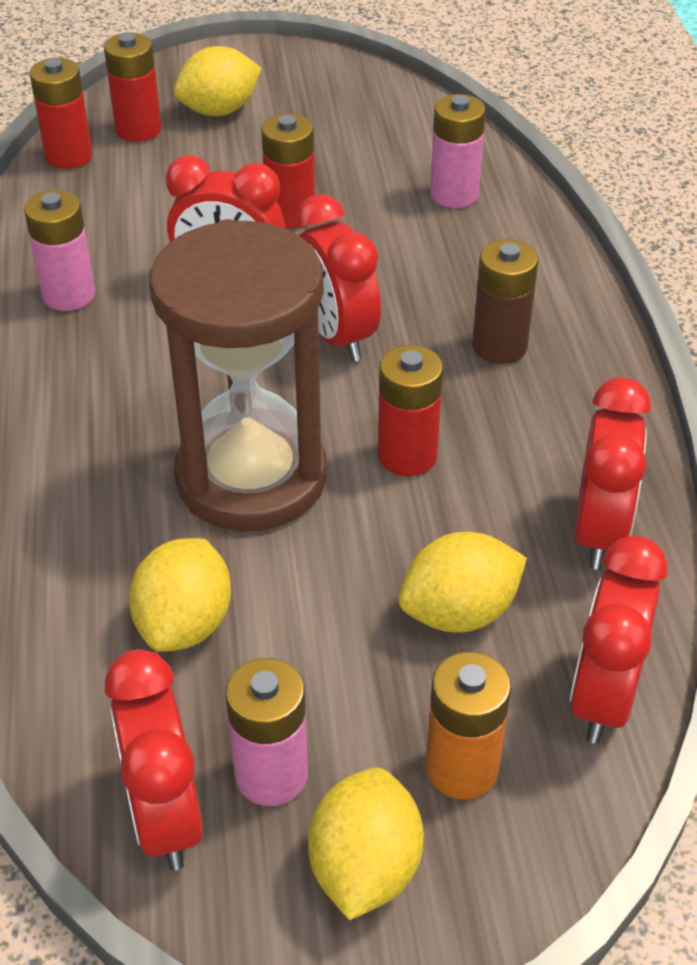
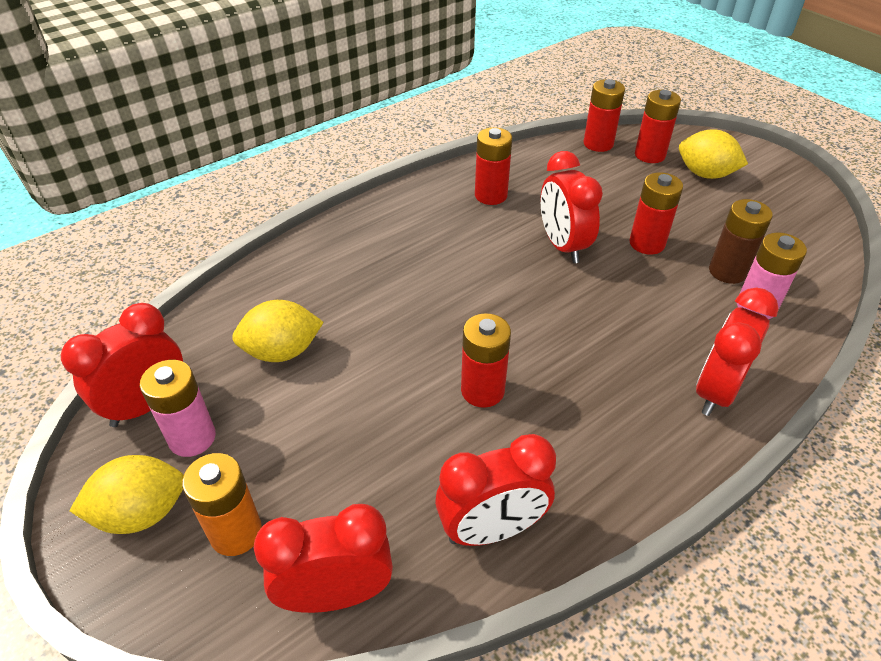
camera: 60 degrees right, 0 degrees up
(69, 295) = (491, 195): pink battery -> red battery
(251, 477) = (410, 328): brown hourglass -> none
(336, 336) = (559, 311): red clock -> red clock (716, 391)
(459, 612) = (364, 476): yellow lemon -> none
(499, 346) = (627, 395): brown battery -> brown battery (727, 271)

